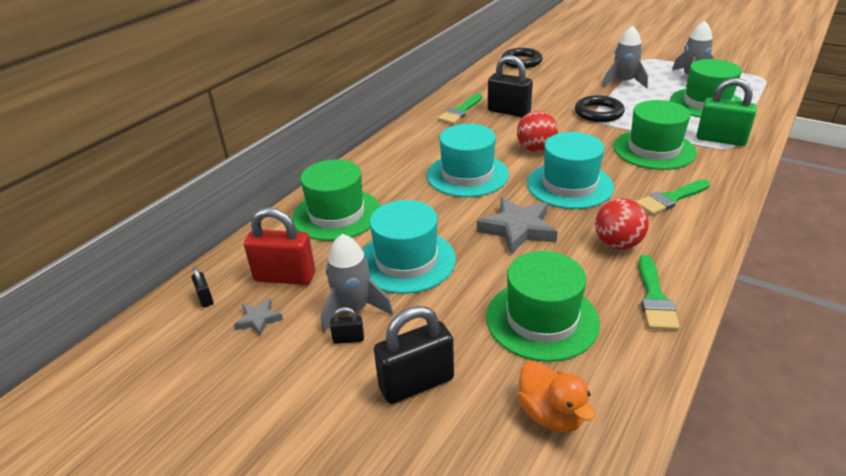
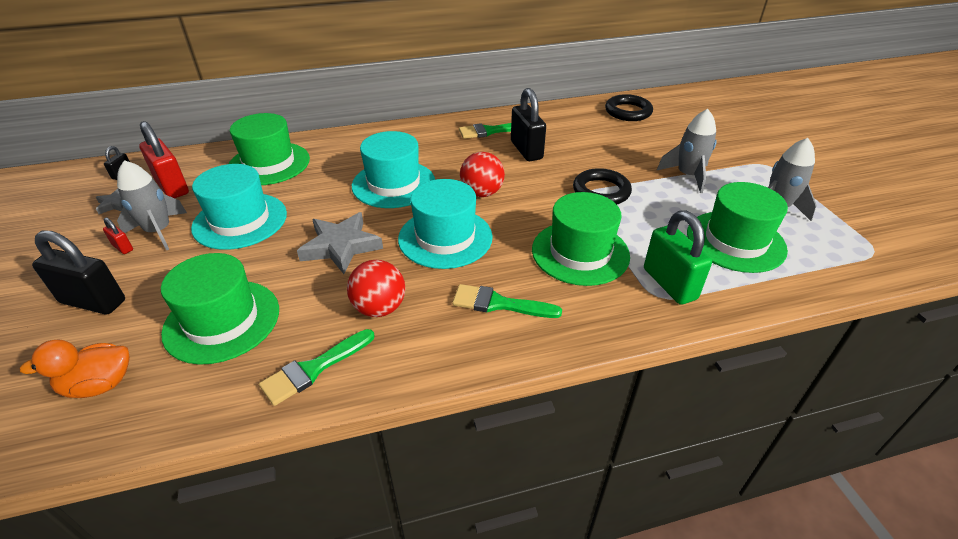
camera: 40 degrees right, 5 degrees up
(348, 339) = (123, 247): black padlock -> red padlock
(551, 414) = (99, 385): orange duck -> orange duck turned 60 degrees clockwise

